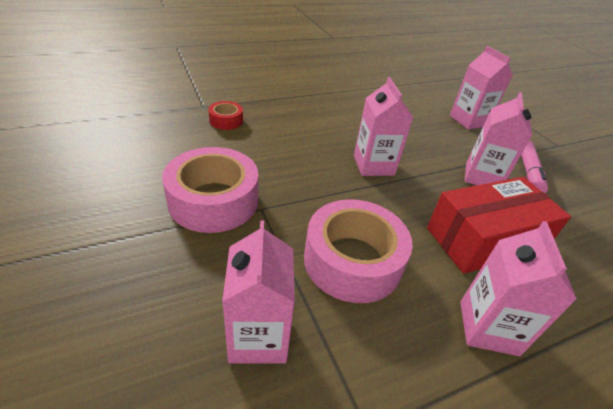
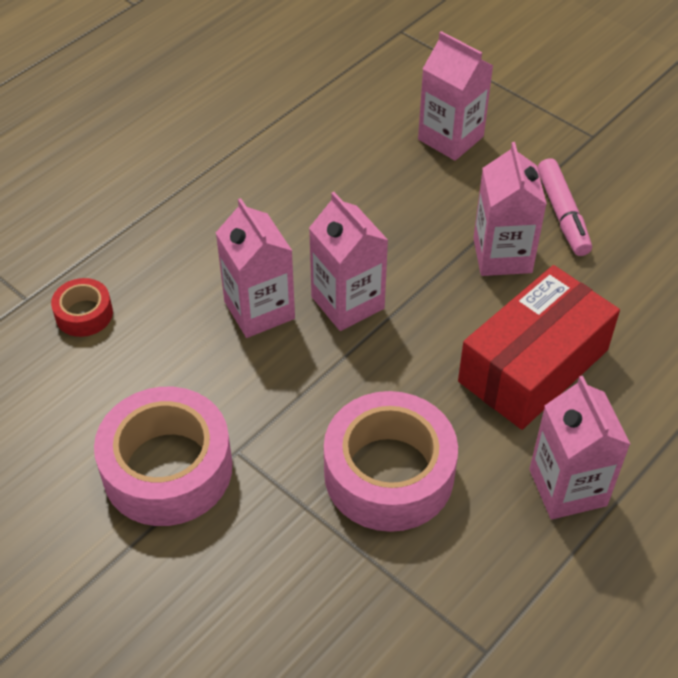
camera: 20 degrees left, 10 degrees up
(258, 337) = (333, 615): pink carton -> pink carton (259, 310)

